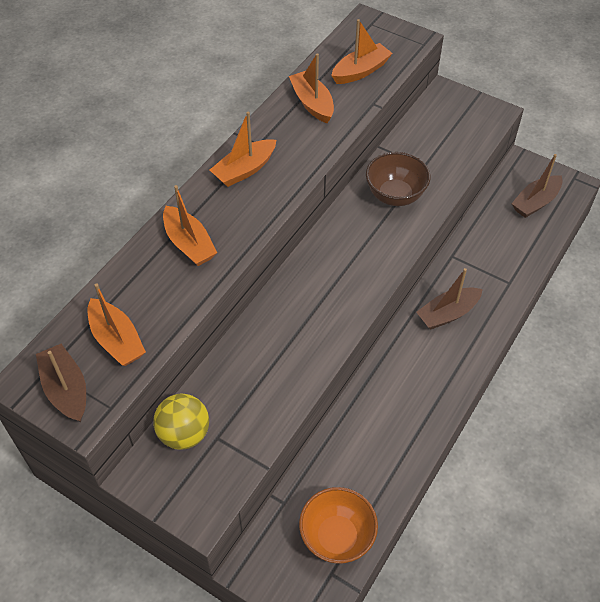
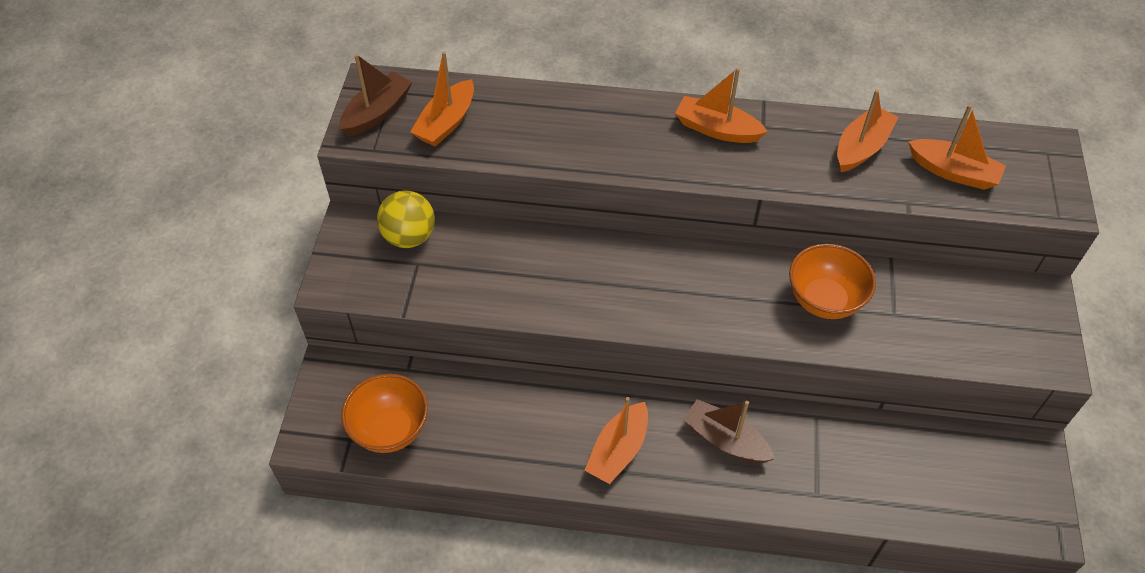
camera: 65 degrees right, 0 degrees up
(189, 244) = (589, 126): orange boat -> orange boat (618, 450)
(395, 195) = (824, 300): brown bowl -> orange bowl
(535, 202) = (975, 486): brown boat -> none

